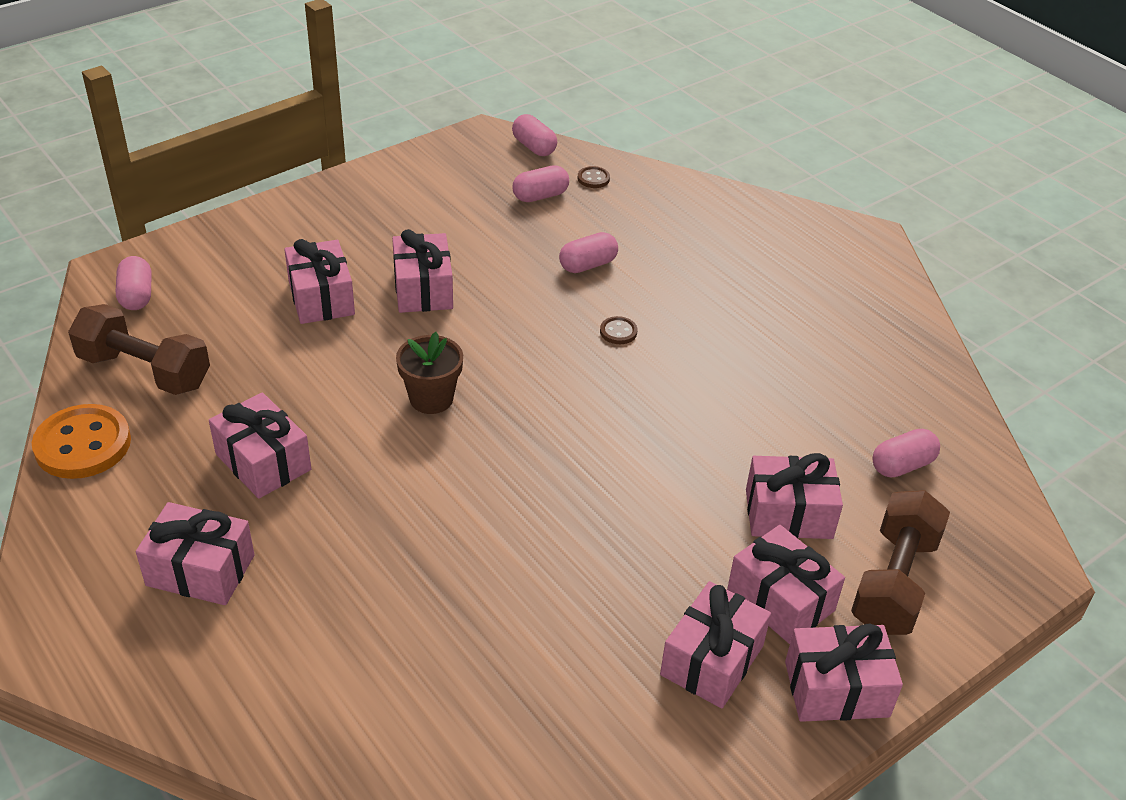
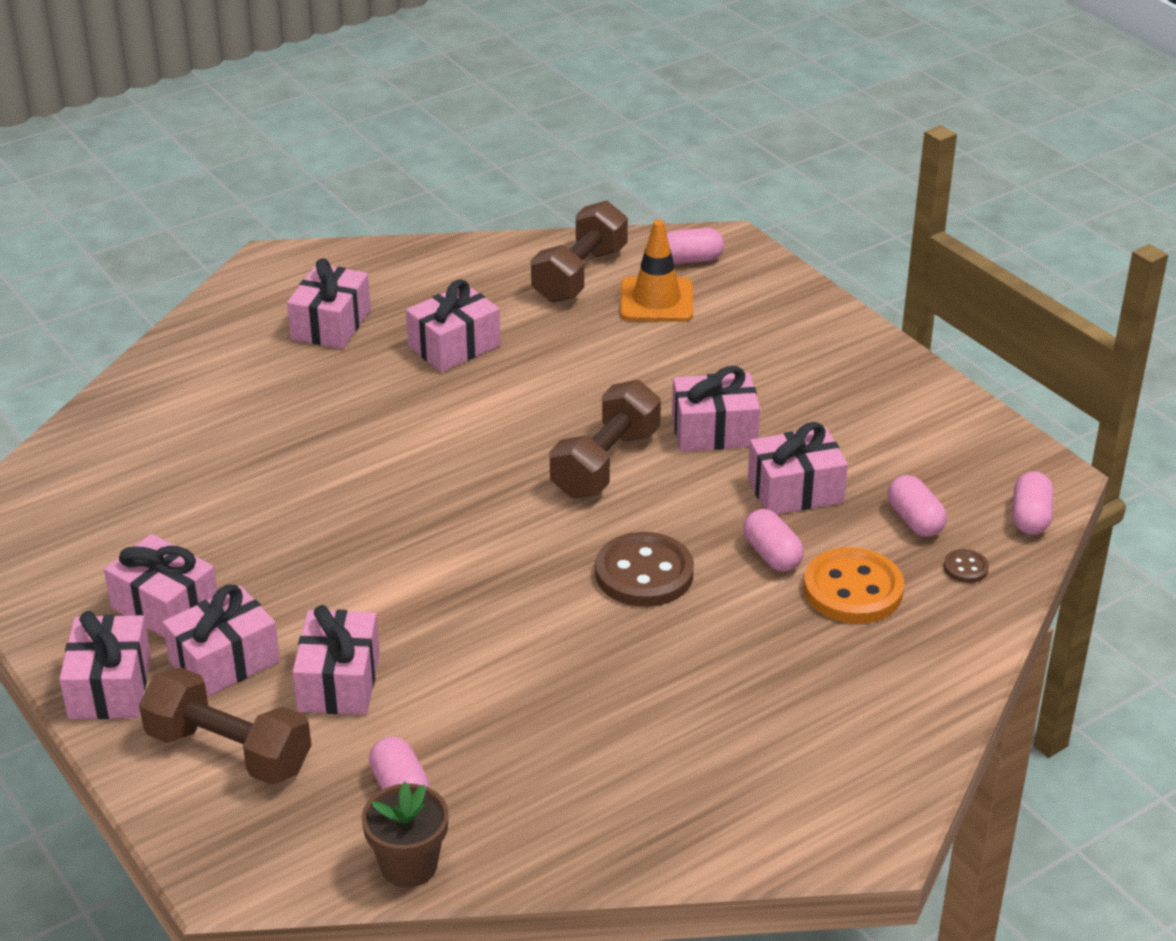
camera: 95 degrees right, 5 degrees down
(83, 444) = (485, 255): orange button -> orange button (853, 589)
(206, 319) = (656, 300): none -> orange traffic cone
(321, 298) = (694, 365): pink gift -> pink gift (795, 490)
(431, 399) = (534, 439): brown flower pot -> brown flower pot (409, 865)
(469, 353) = (605, 463): none -> brown dumbbell
(534, 147) = (1030, 517): pink capsule -> pink capsule turned 45 degrees counterclockwise
(618, 332) = (644, 573): brown button -> brown button, size x2.21

